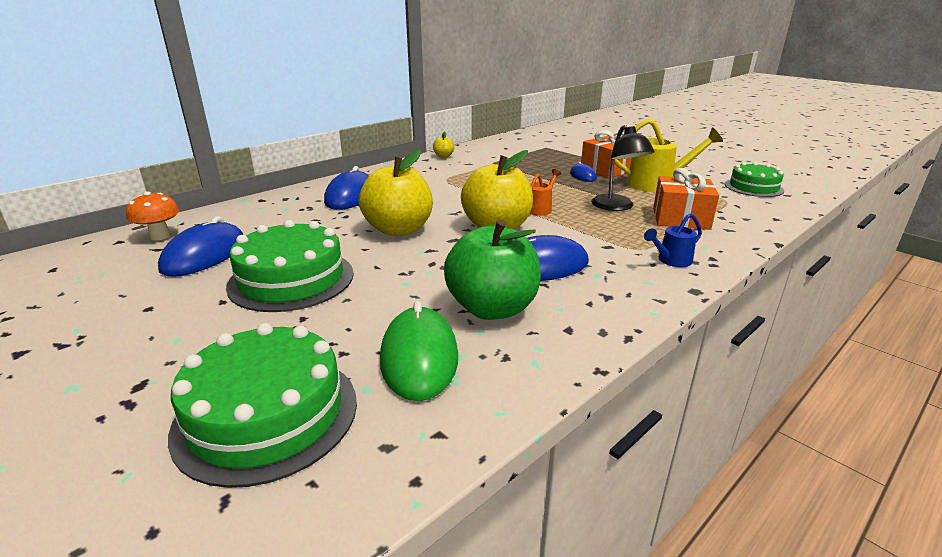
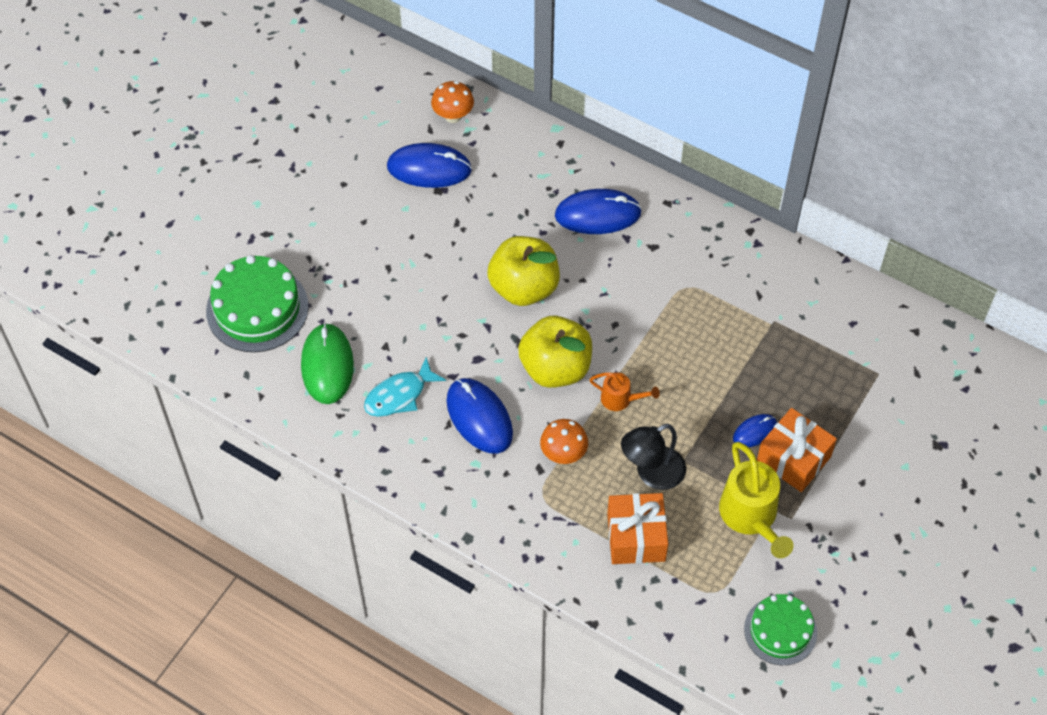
camera: 75 degrees right, 30 degrees up
(291, 279) = (406, 248): green cake -> none
(419, 357) = (327, 365): green mouse -> green mouse turned 75 degrees counterclockwise
(443, 156) = (779, 259): yellow apple -> none
(492, 308) = (399, 395): green apple -> turquoise fish
(592, 235) = (563, 454): none -> orange mushroom
(671, 261) = (522, 522): blue watering can -> none

